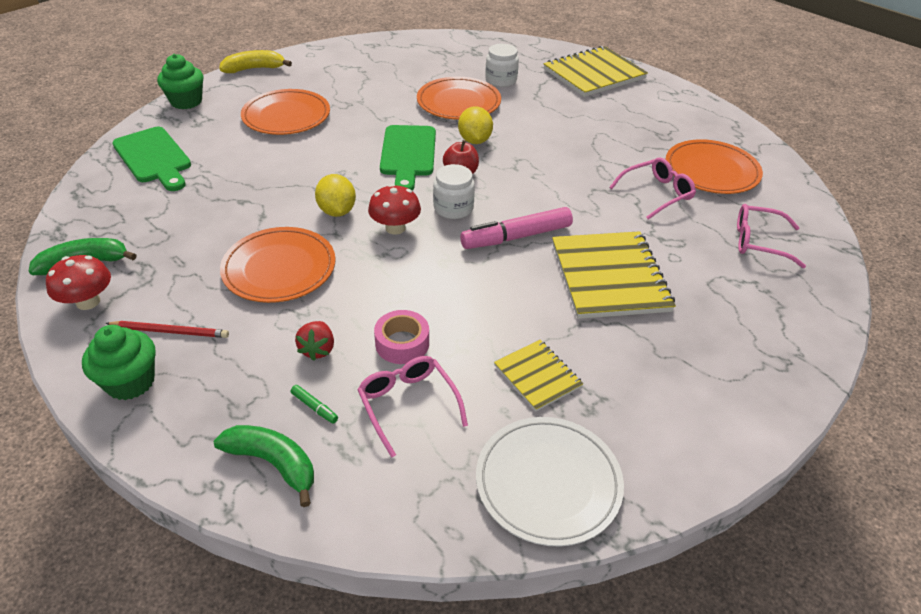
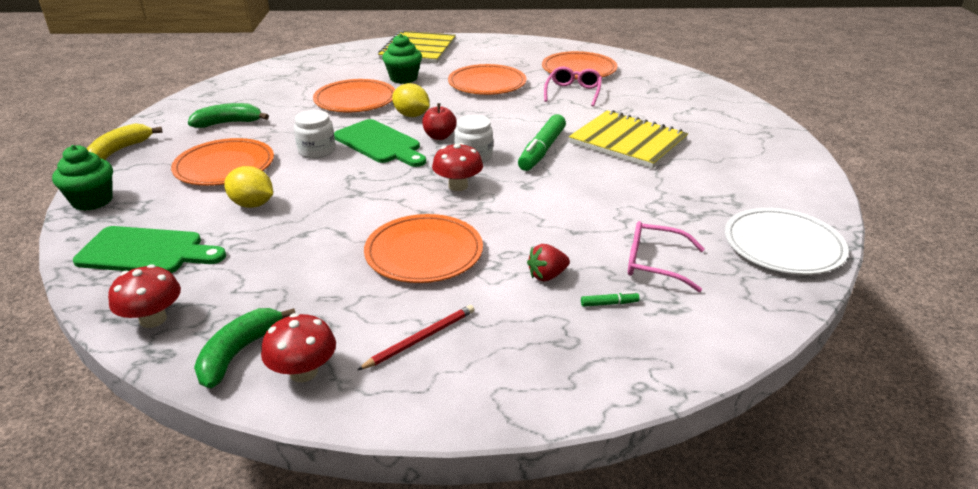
camera: 45 degrees left, 10 degrees down
(88, 208) = (153, 319): none -> red mushroom
(130, 382) = (457, 387): green cupcake -> green cupcake (403, 78)
(273, 463) = (647, 347): green banana -> green banana (228, 123)
(317, 349) = (547, 276): red strawberry -> red strawberry turned 105 degrees clockwise
(337, 211) = (396, 199): yellow lemon -> yellow lemon (252, 204)
(402, 343) = (589, 239): pink tape -> none
(501, 80) = (360, 76): white jar -> white jar (317, 151)
(516, 237) = (542, 150): pink marker -> green marker
(537, 376) = (686, 206): yellow notebook -> none
(592, 141) = (487, 84): none -> orange plate
(759, 242) = (661, 90): pink glasses -> none

